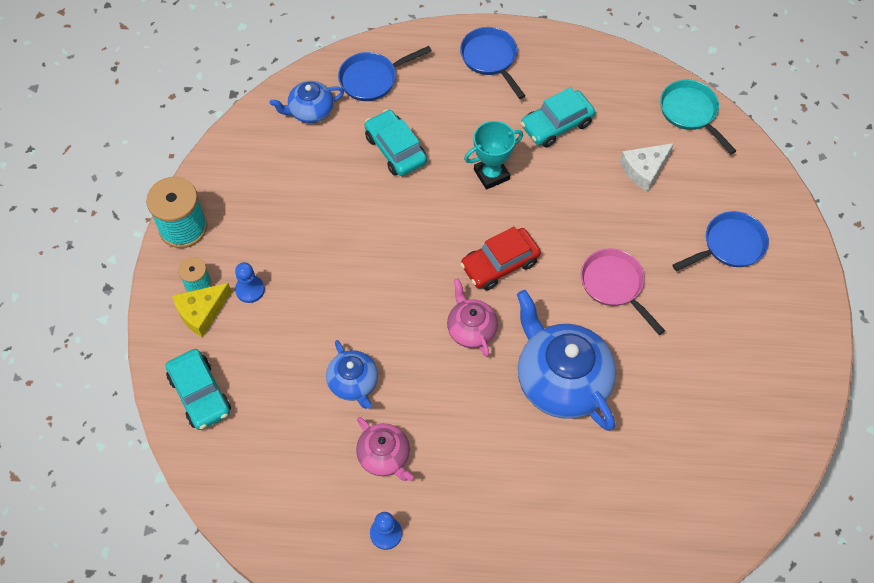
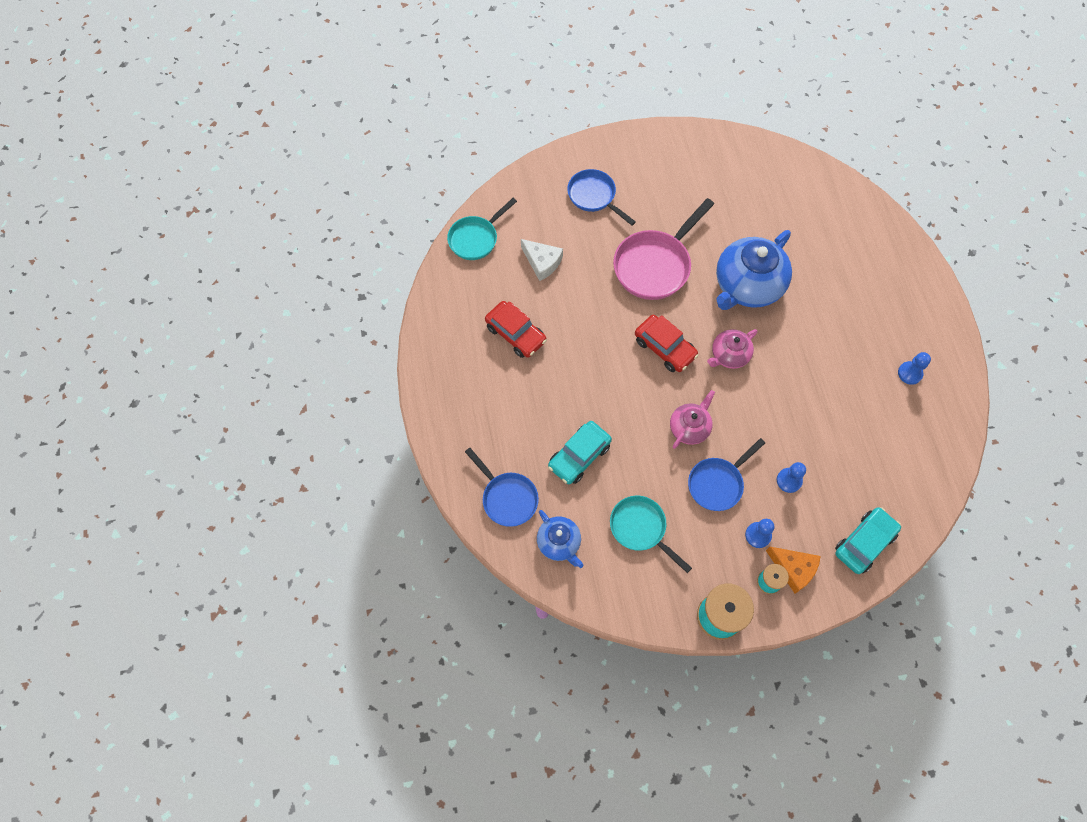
camera: 105 degrees left, 5 degrees up
(201, 312) = (793, 569): yellow cheese -> orange cheese
(298, 183) = (640, 528): none -> turquoise pan
(298, 341) = (789, 480): none -> blue pawn
(353, 383) = (807, 428): blue teapot -> none
(384, 456) = (855, 389): pink teapot -> pink teapot (689, 428)
(490, 59) = (457, 401): blue pan -> blue pan (717, 483)
(491, 174) = (581, 373): turquoise trophy -> none
(556, 124) = (516, 334): turquoise car -> red car
(614, 285) = (655, 265): pink pan -> pink pan, size x1.54

